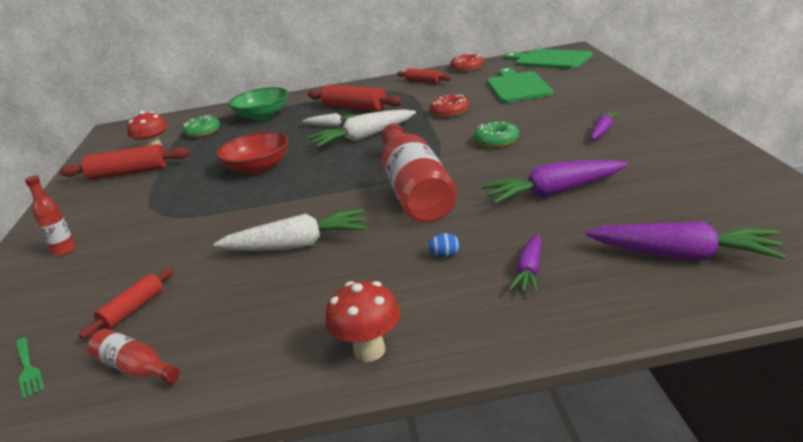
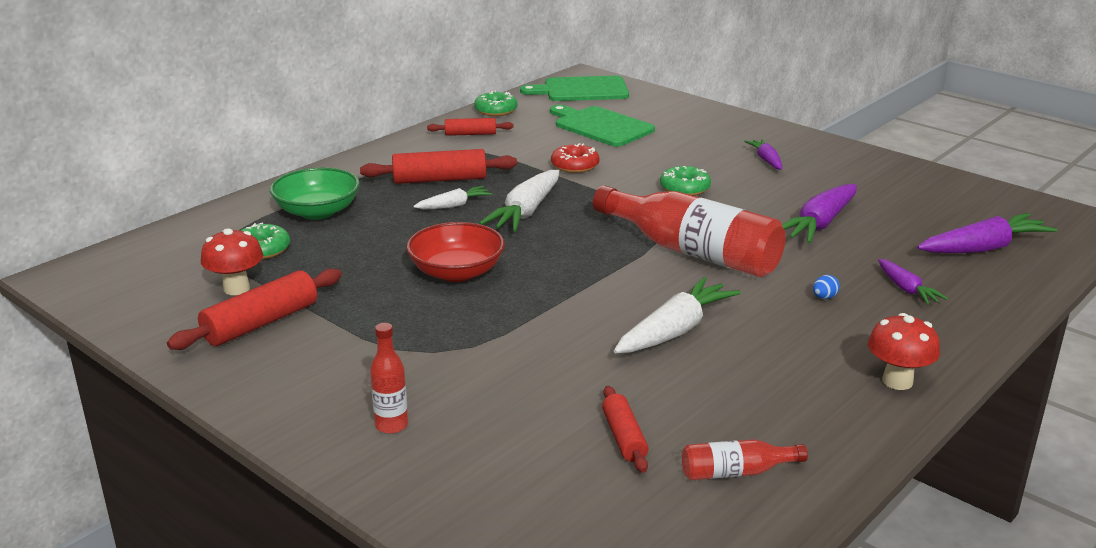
camera: 45 degrees left, 0 degrees up
(28, 369) = (626, 521): green fork -> none
(467, 68) = (496, 110): red donut -> green donut

